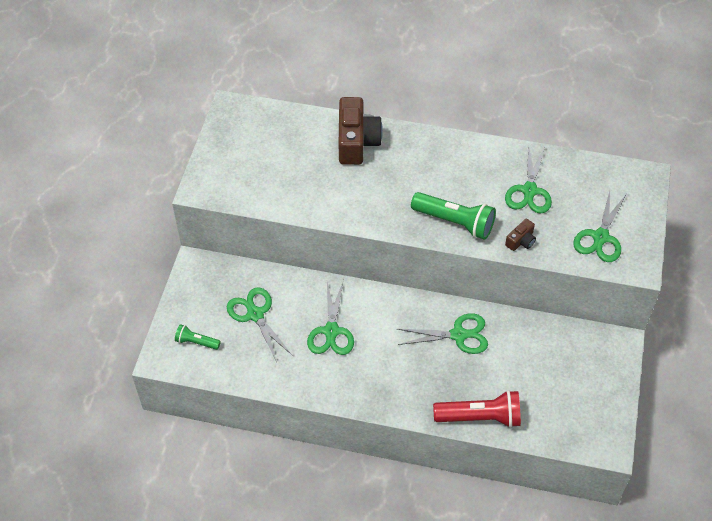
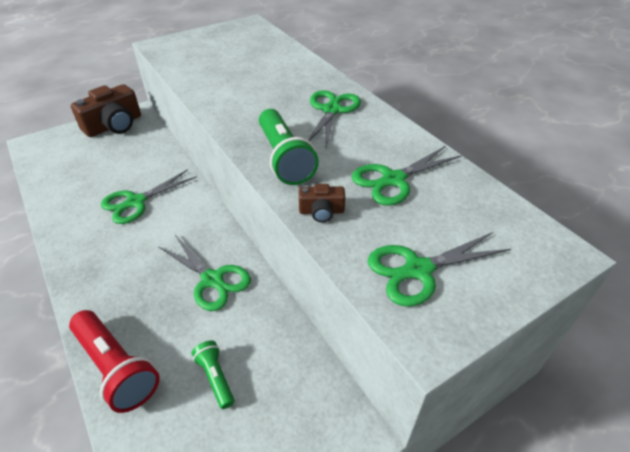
camera: 45 degrees right, 10 degrees down
(196, 342) = (61, 148): green flashlight -> green flashlight (215, 377)
(255, 314) = (115, 158): green scissors -> green scissors (332, 110)
(356, 141) = (296, 73): brown camera -> brown camera (114, 125)

